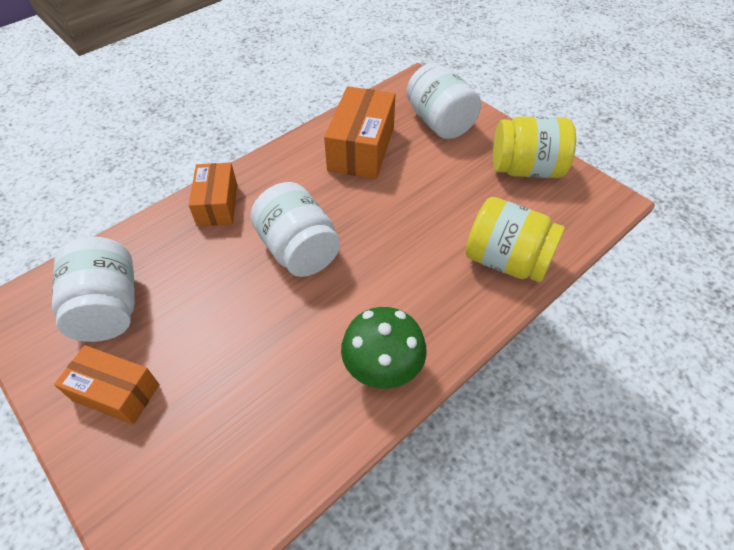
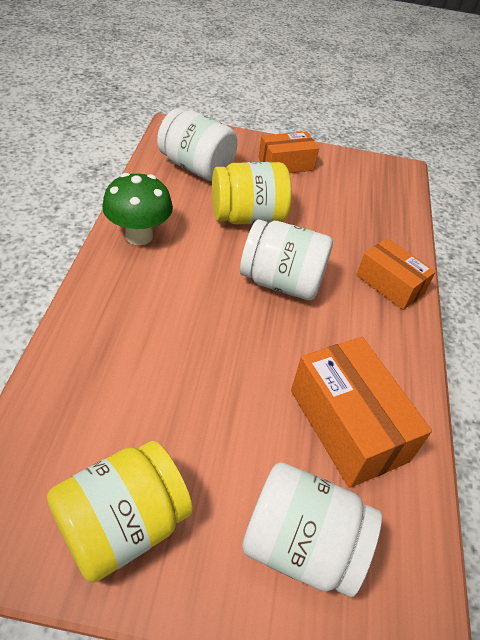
camera: 135 degrees right, 5 degrees down
(109, 308) = (350, 192): white jar -> white jar (196, 167)
(506, 260) = (86, 368): yellow jar -> yellow jar (247, 217)

